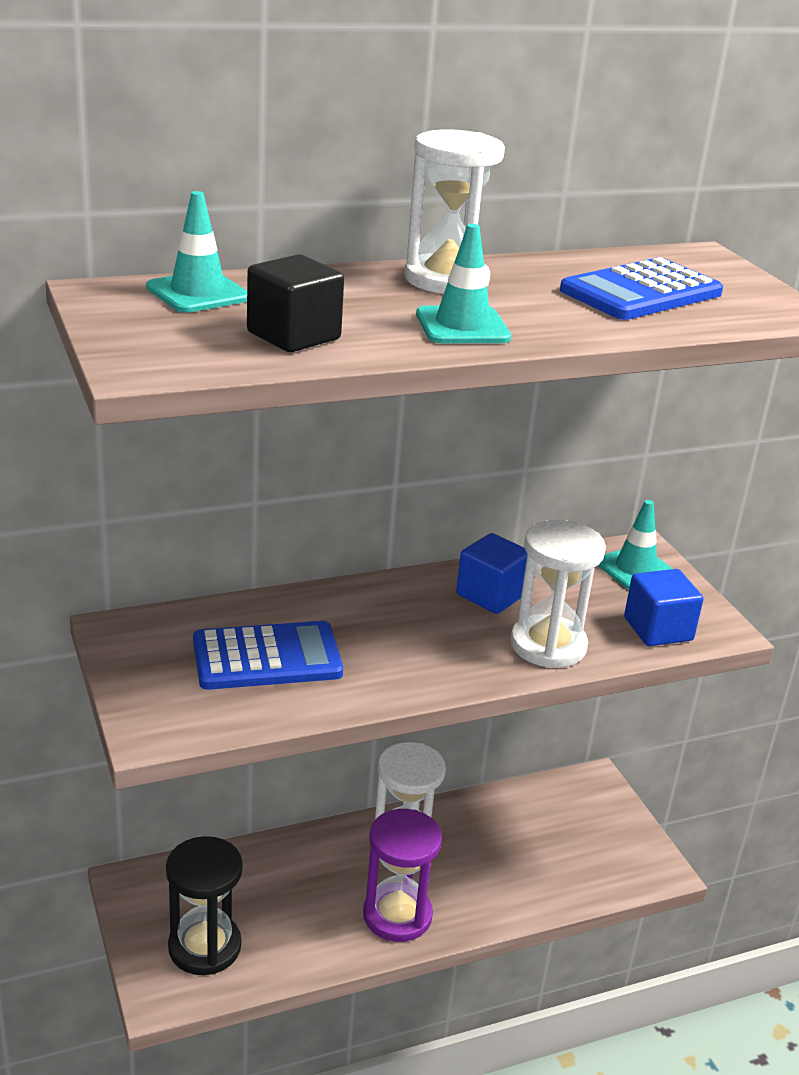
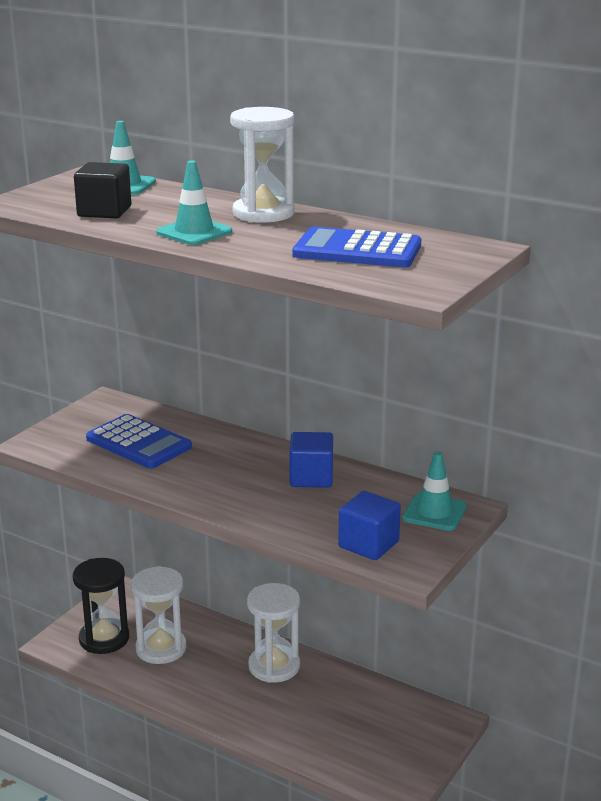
camera: 55 degrees right, 5 degrees down
(397, 915) = (209, 693): purple hourglass -> none
(548, 645) = (284, 514): white hourglass -> white hourglass (161, 648)

